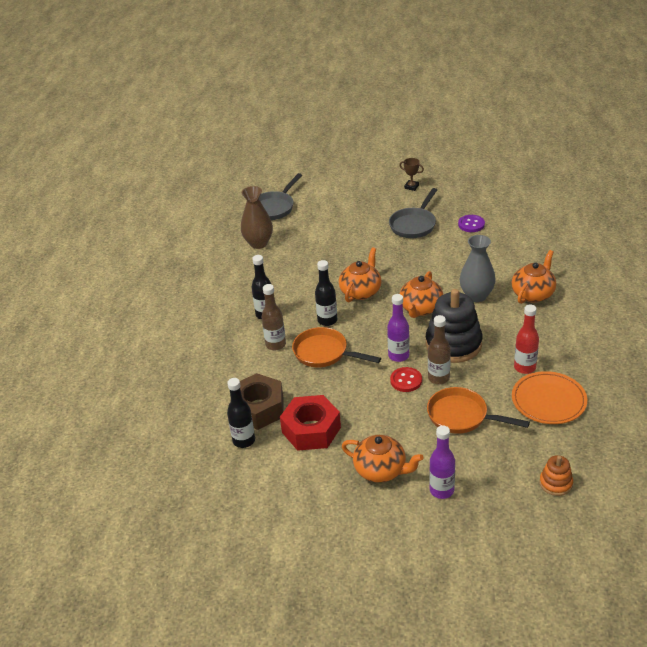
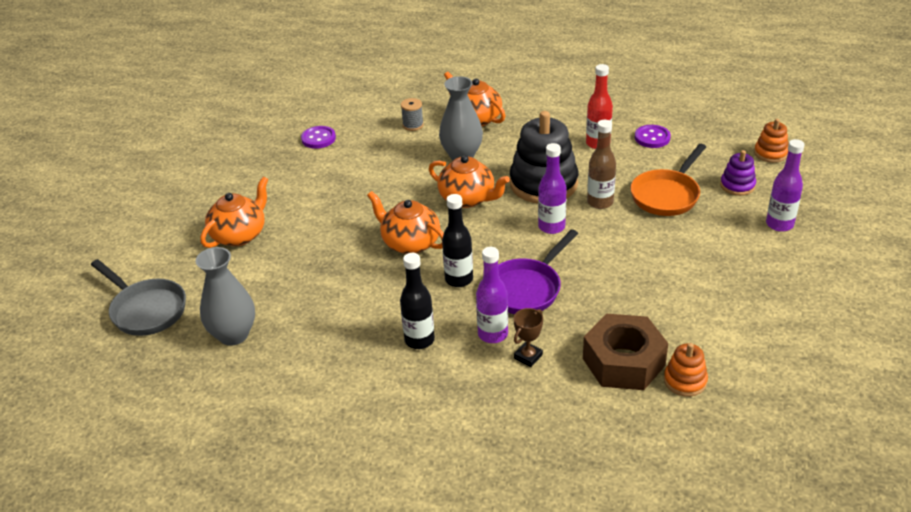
camera: 80 degrees left, 0 degrees up
(244, 440) = (685, 381): black bottle -> orange stacking toy
(258, 243) = (233, 335): brown vase -> grey vase
(275, 344) = (493, 334): brown bottle -> purple bottle
(311, 430) = (673, 314): red nut -> none
(324, 353) = (526, 288): orange pan -> purple pan
(381, 470) = (747, 264): orange teapot -> orange teapot (239, 235)
(406, 380) = (598, 227): red button -> none
(411, 187) = (198, 172): brown trophy -> brown trophy (528, 356)
(414, 224) = (288, 181): grey pan -> none
(492, 461) = (737, 185): none -> purple stacking toy
(509, 264) = (413, 125): none -> grey spool
(548, 400) = (652, 138): orange plate -> purple button

